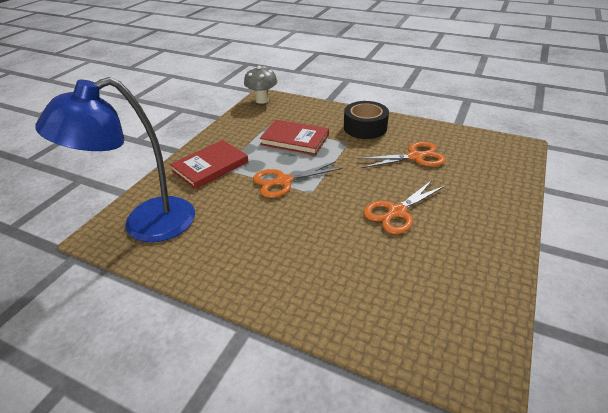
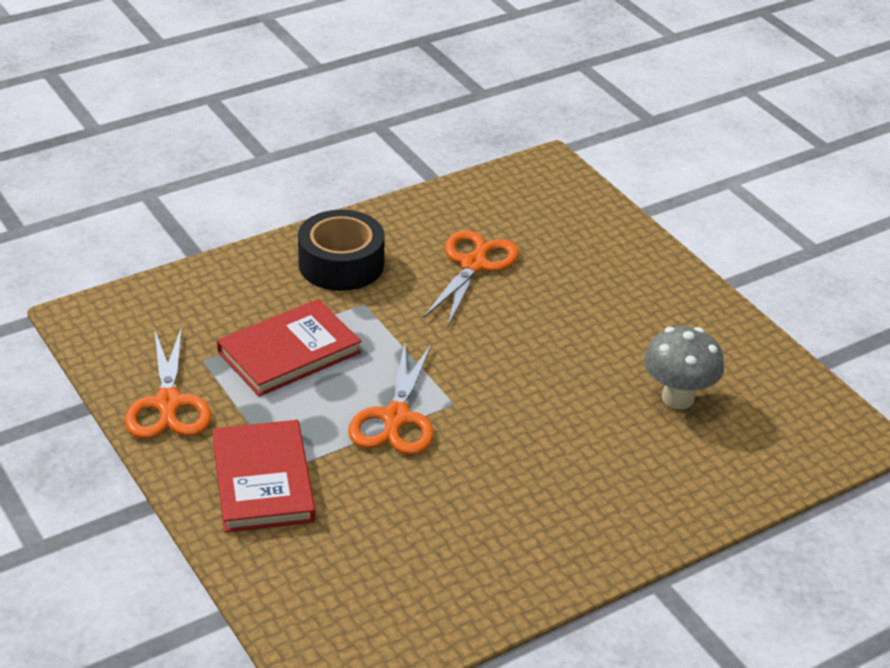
camera: 60 degrees left, 0 degrees up
(145, 225) = (358, 612): blue lamp -> none
(262, 100) = (96, 326): grey mushroom -> grey mushroom (677, 398)
(396, 212) = (574, 351): orange scissors -> orange scissors (168, 404)

